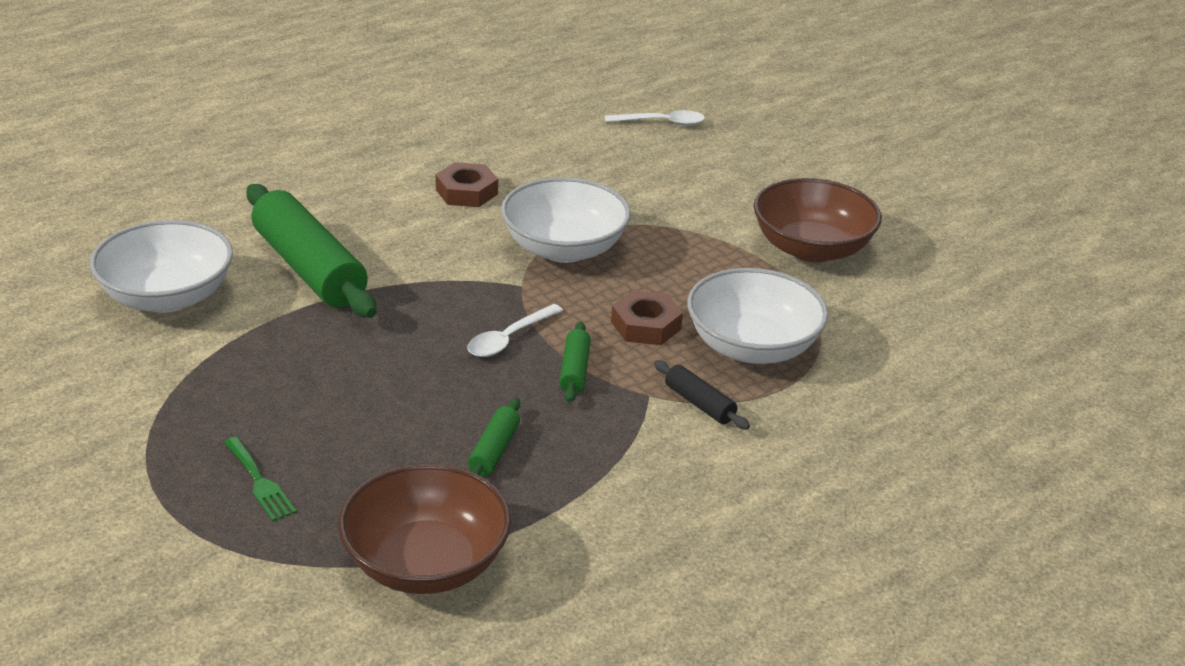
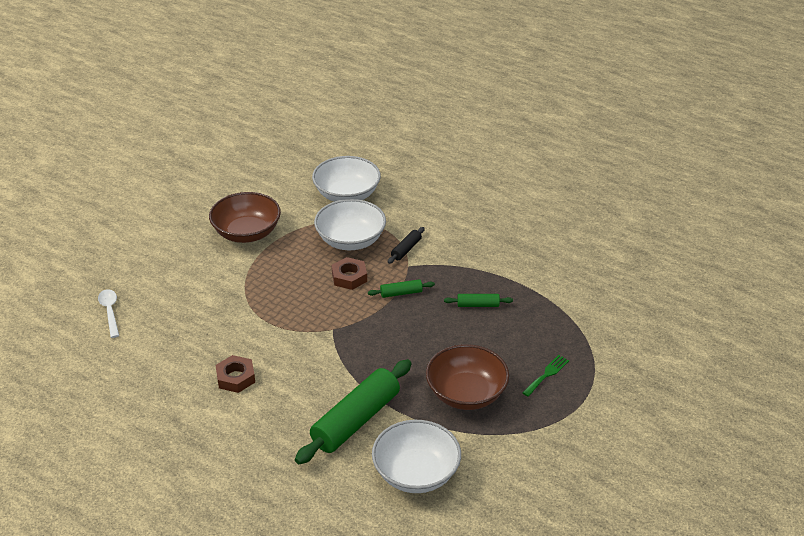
camera: 105 degrees left, 5 degrees up
(426, 563) = (563, 306): brown bowl -> brown bowl (466, 394)
(509, 339) = (386, 321): white spoon -> none
(564, 248) = (286, 321): white bowl -> white bowl (347, 195)

